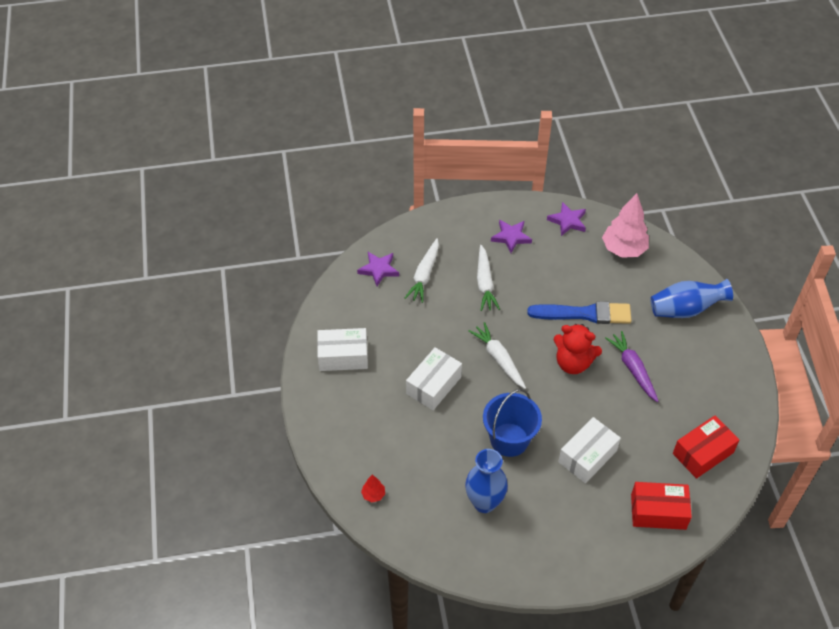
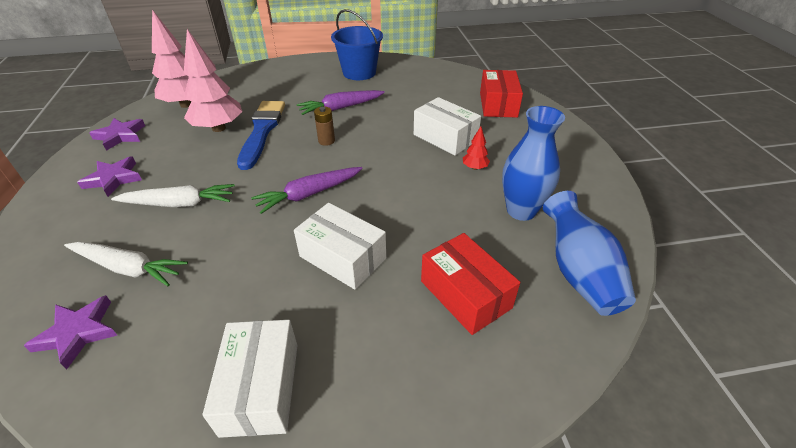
camera: 90 degrees left, 10 degrees down
(373, 495) = (543, 330): red tree -> red tree (475, 168)
(498, 359) = (309, 194): white carrot -> purple carrot
(509, 440) = (429, 189): blue bucket -> blue bucket (359, 72)
(573, 363) = (326, 141): red teddy bear -> brown battery
(586, 282) = (218, 128): none -> pink tree
(685, 309) = (278, 79): blue vase -> blue vase (578, 273)
(703, 453) = (434, 82): red box -> red box (465, 294)

